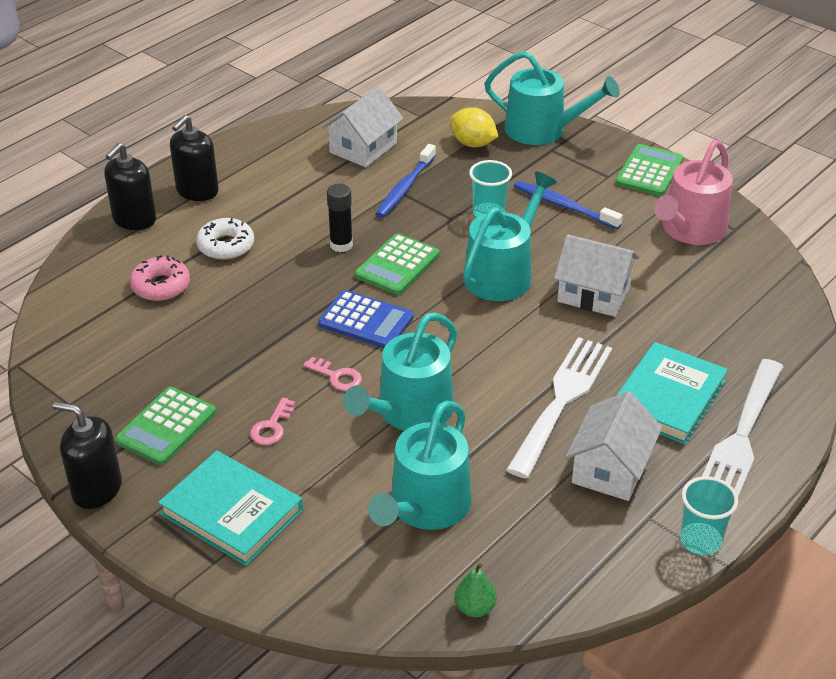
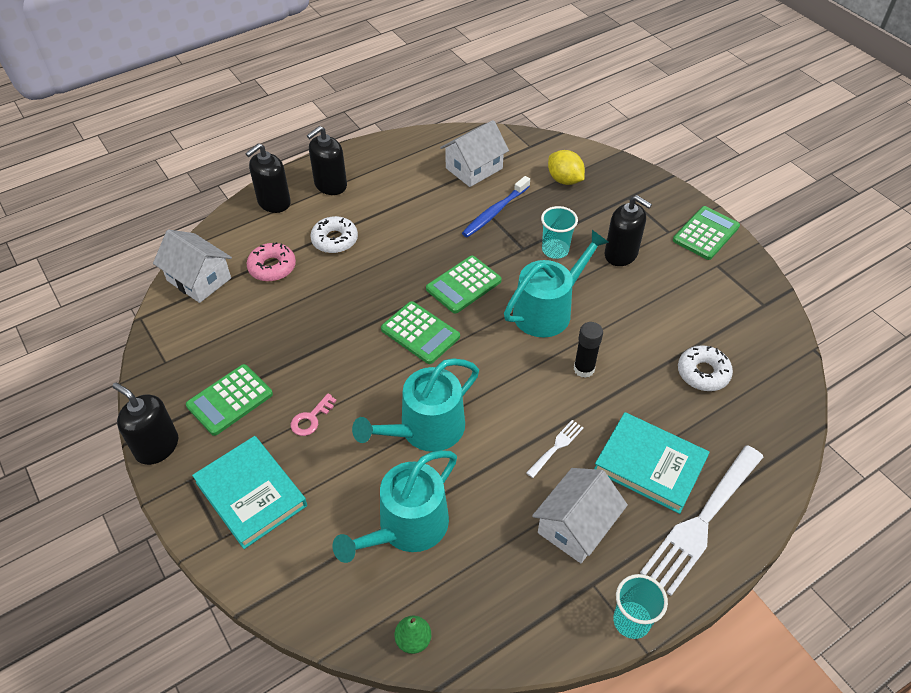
camera: 15 degrees right, 10 degrees up
(337, 376) = (379, 382): pink key -> none
(341, 245) = (425, 256): black glue stick -> black glue stick (584, 369)
(366, 321) = (420, 333): blue calculator -> green calculator
(542, 130) = (627, 177): turquoise watering can -> none
(562, 400) = (556, 446): white fork -> white fork, size x0.44
(563, 206) = (621, 254): blue toothbrush -> black soap dispenser
(594, 294) = (618, 346): white house -> white house (199, 279)
(668, 398) = (650, 465): turquoise book -> turquoise book turned 75 degrees clockwise
(690, 230) = (723, 298): pink watering can -> none
(693, 303) = (703, 373): none -> white donut

